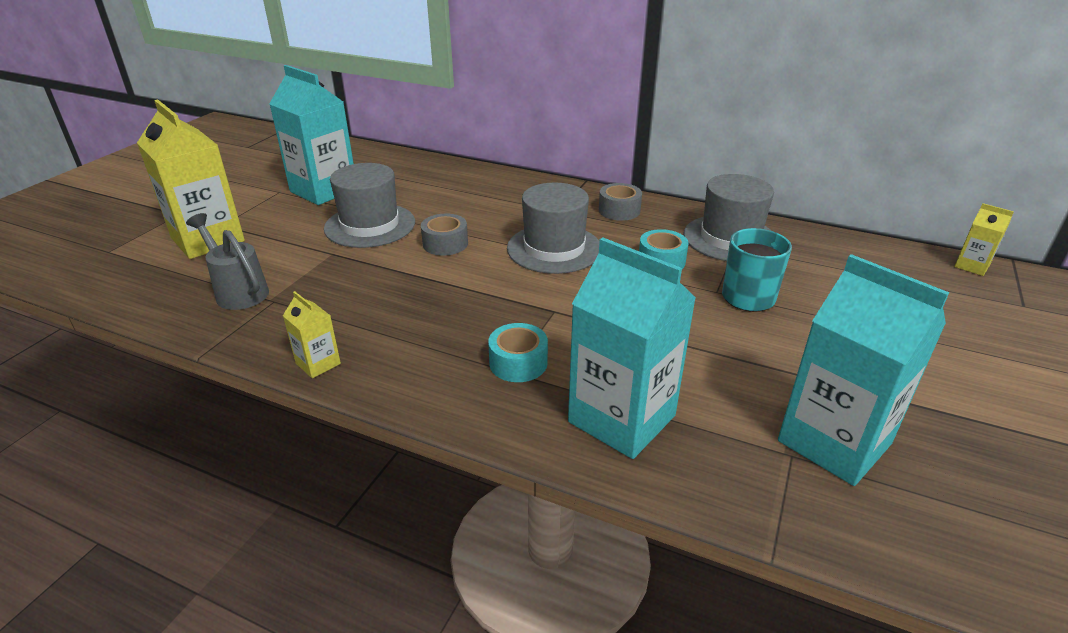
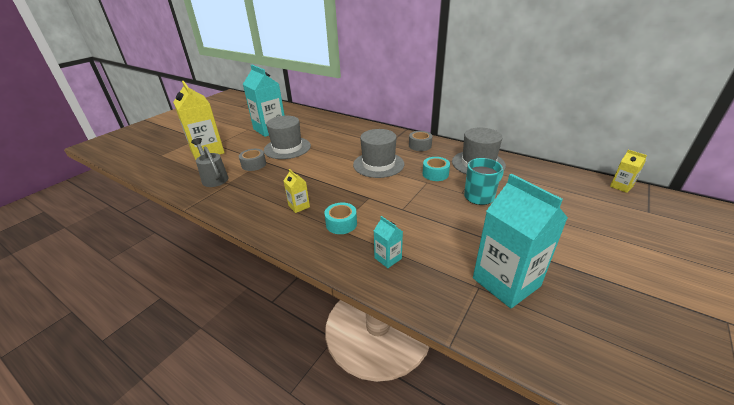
camera: 10 degrees right, 0 degrees up
(318, 363) = (240, 217): yellow carton -> yellow carton (299, 206)
(445, 244) = (322, 159): grey tape -> grey tape (253, 164)
(621, 419) = (388, 258): turquoise carton -> turquoise carton, size x0.46

